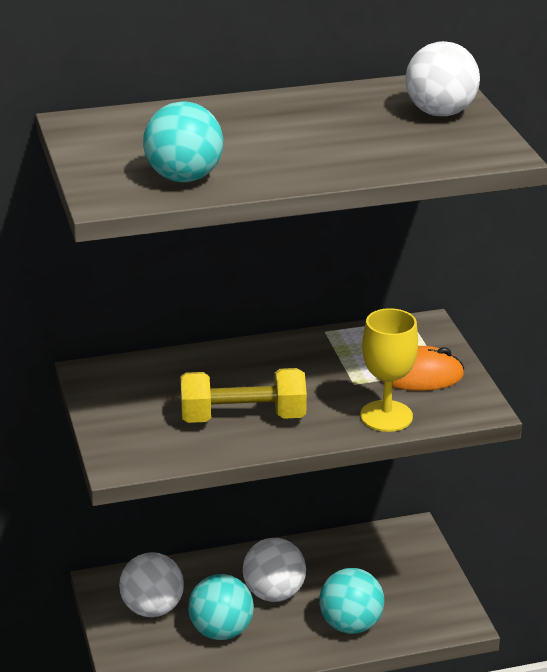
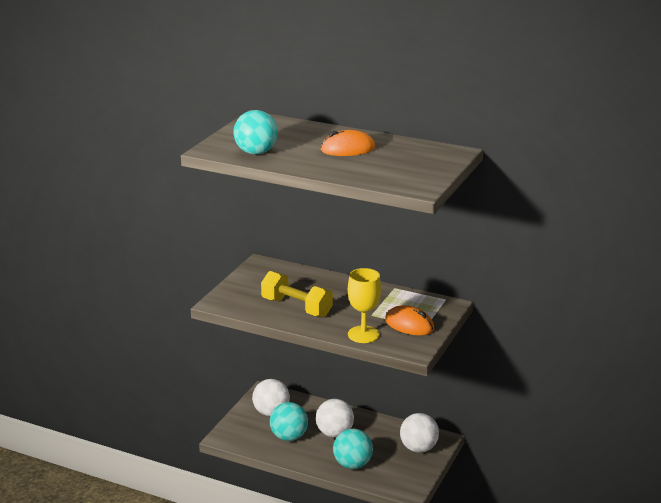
camera: 40 degrees right, 5 degrees down
(299, 127) = (347, 149): none -> orange mouse
(440, 113) = (428, 163): white ball -> white ball (418, 448)

